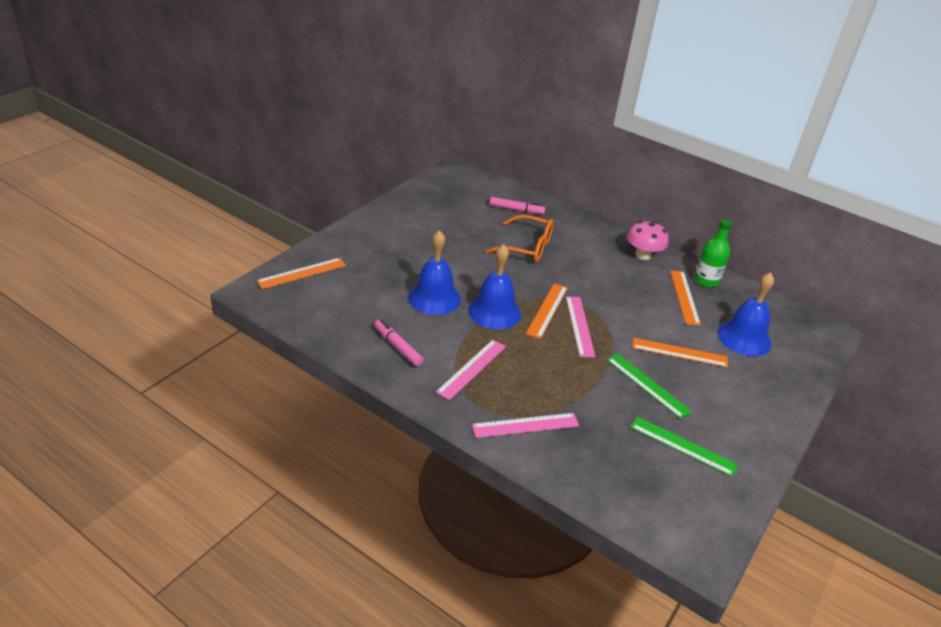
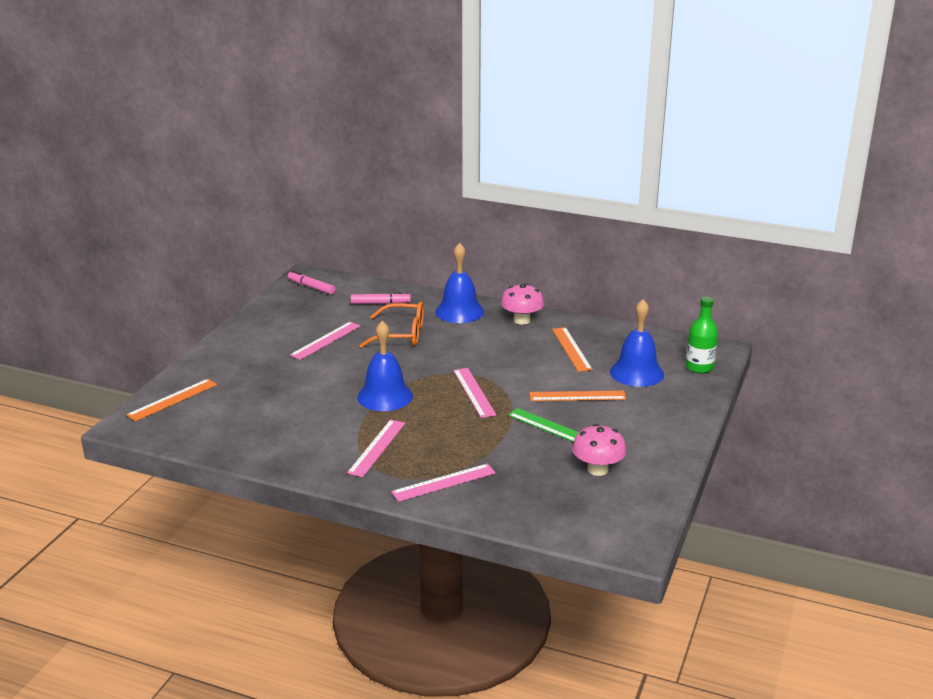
camera: 10 degrees left, 10 degrees down
(398, 347) = (296, 443): pink marker -> pink marker (311, 287)
(434, 298) = (319, 396): blue bell -> blue bell (459, 311)
(456, 239) = (325, 340): none -> pink ruler
(547, 310) = (438, 385): orange ruler -> none
(683, 446) = (597, 469): green ruler -> pink mushroom
(706, 280) = (589, 331): green bottle -> green bottle (699, 367)

